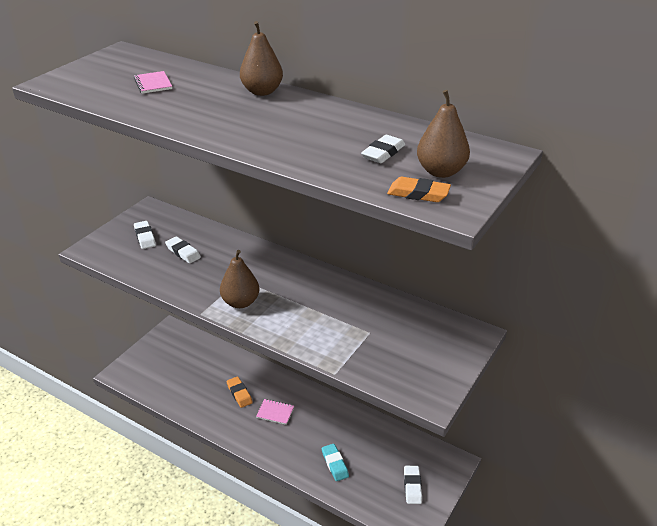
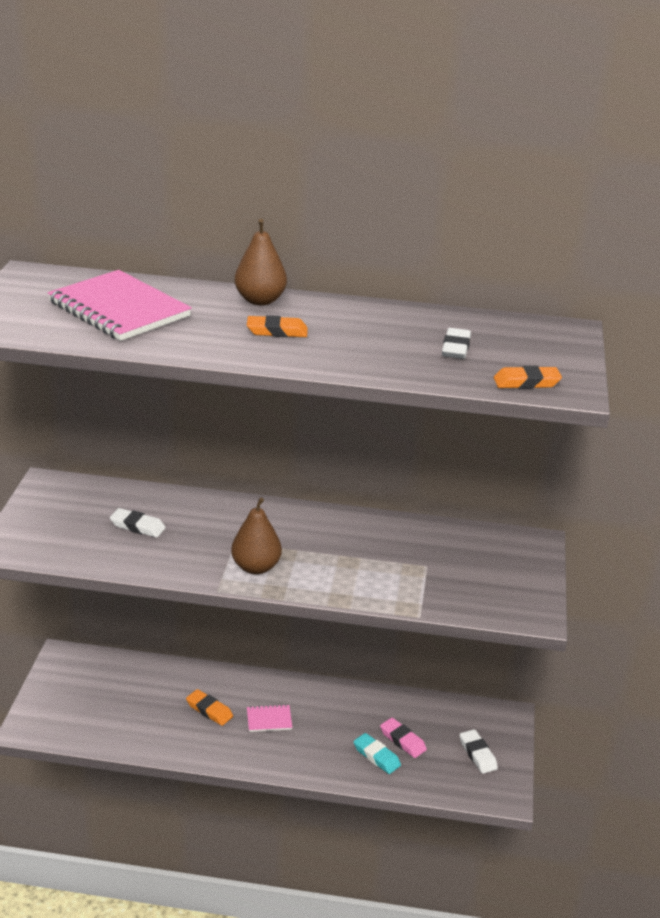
camera: 25 degrees left, 5 degrees down
(145, 237) = (71, 519): white eraser -> none
(153, 84) = (119, 309): pink notebook -> pink notebook, size x2.27
(249, 117) = (277, 331): none -> orange eraser
(361, 457) = (402, 740): none -> pink eraser
(441, 171) = (528, 357): brown pear -> none

